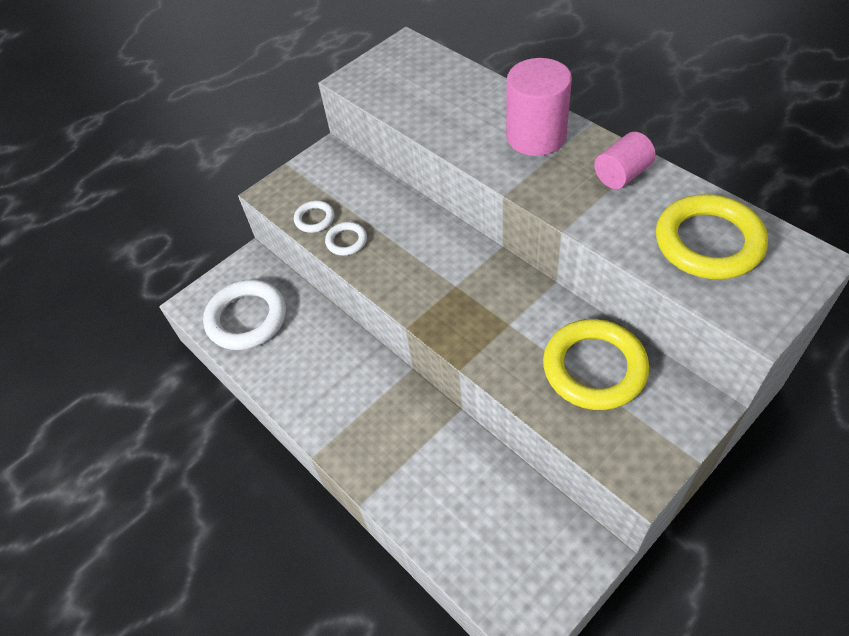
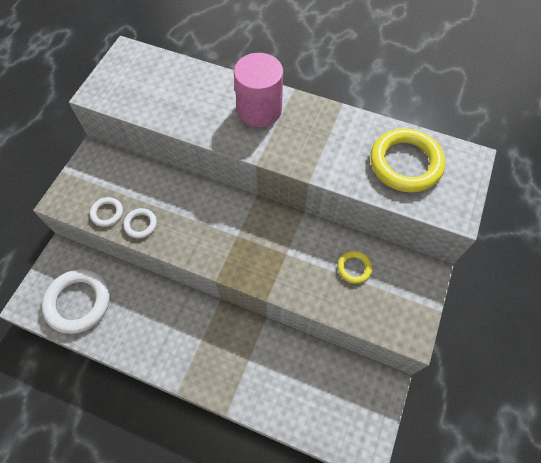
camera: 30 degrees left, 10 degrees up
(594, 368) = (354, 268): yellow ring -> yellow ring, size x0.48
(622, 175) = (330, 126): pink cylinder -> none

